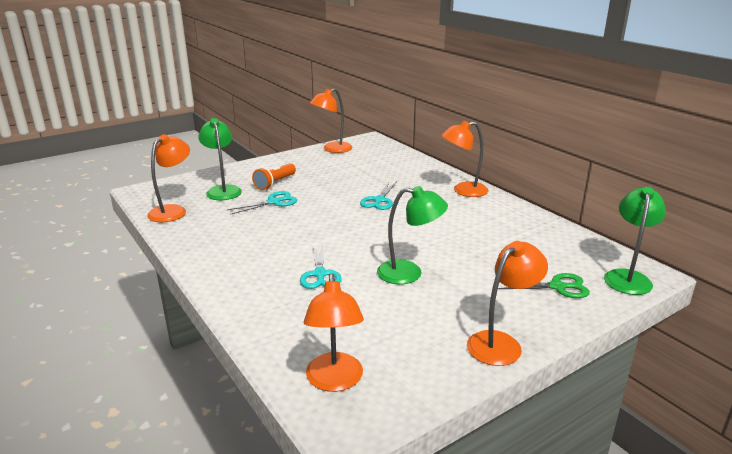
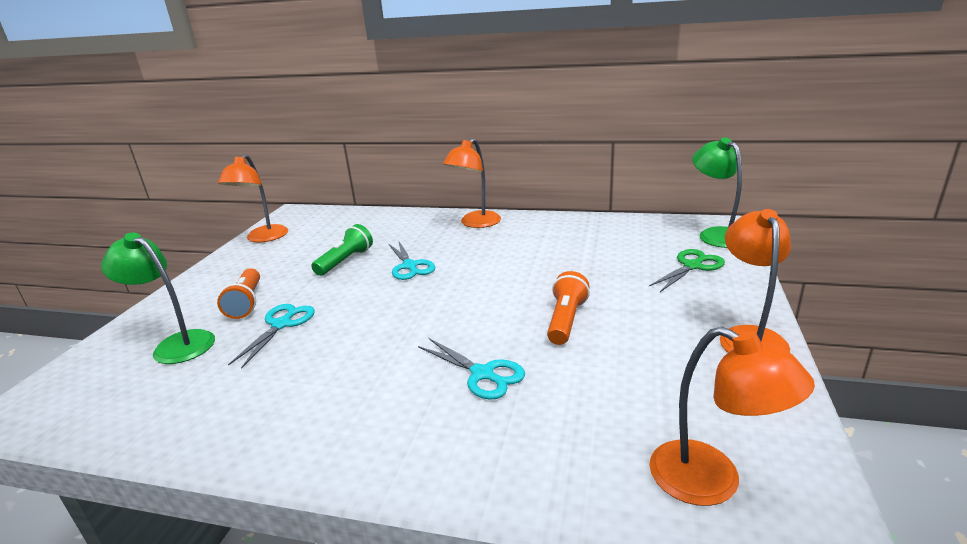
camera: 40 degrees left, 0 degrees up
(173, 211) = (129, 411): orange lamp -> none
(351, 182) = (345, 261): none -> green flashlight
(409, 273) = (566, 320): green lamp -> orange flashlight

